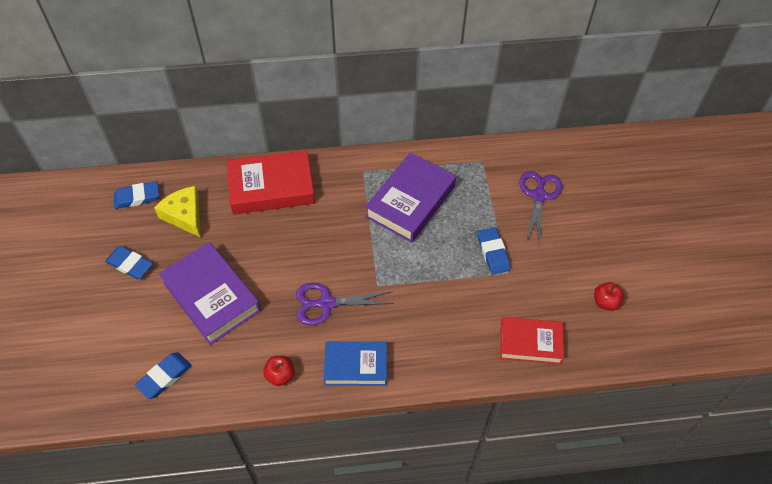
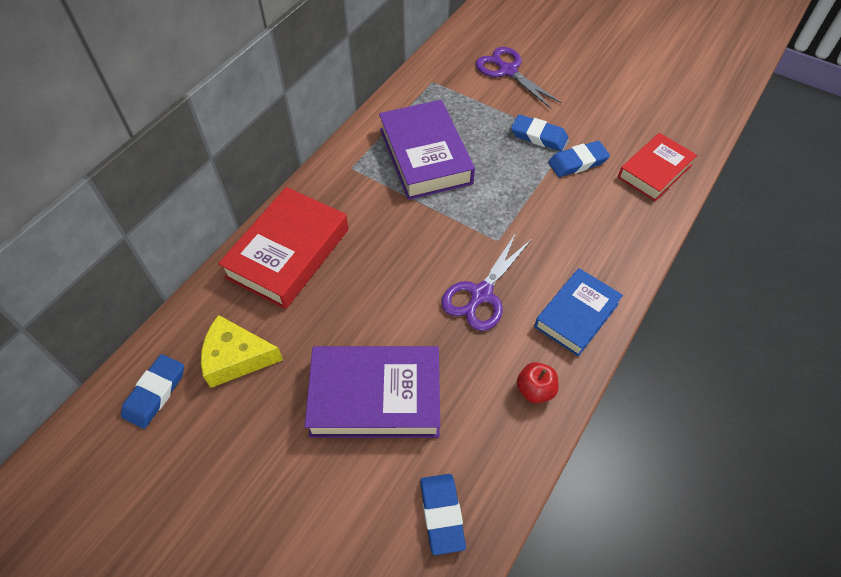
camera: 50 degrees left, 0 degrees up
(130, 264) = (246, 460): blue eraser -> blue eraser (577, 162)
(605, 302) = (652, 100): red apple -> none

